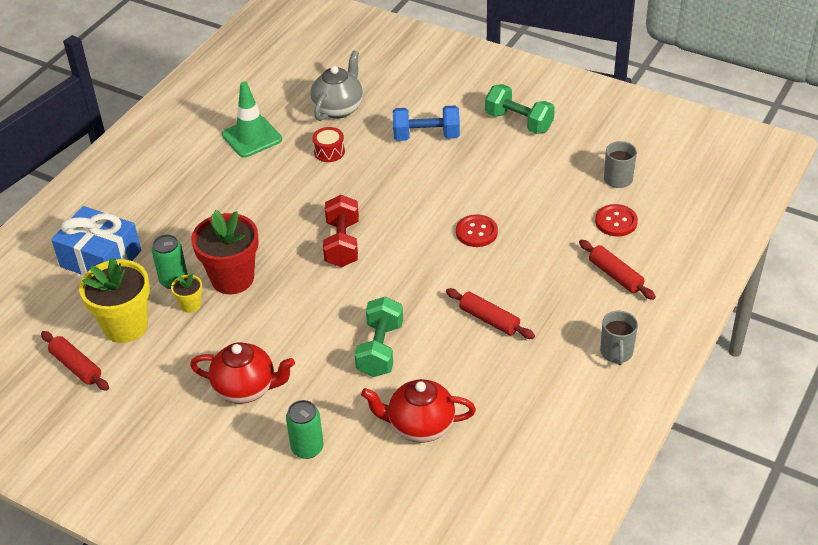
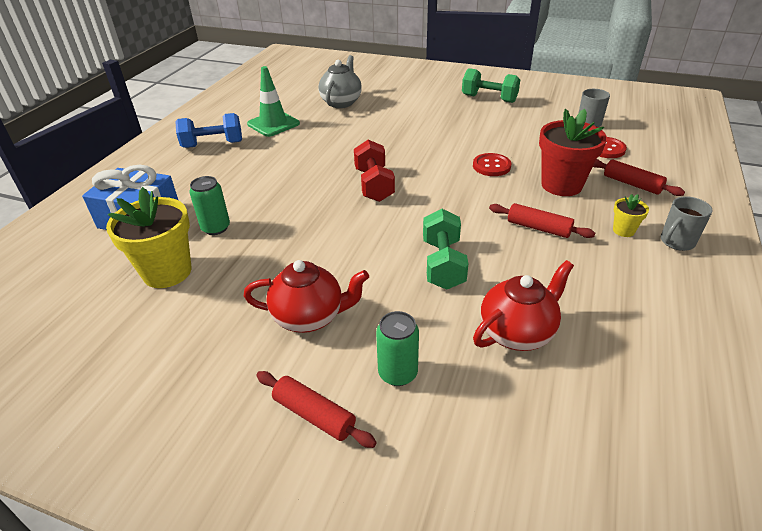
camera: 10 degrees left, 5 degrees down
(76, 366) = (110, 317): red rolling pin -> red rolling pin (314, 415)
(190, 305) = (235, 246): yellow flower pot -> yellow flower pot (623, 230)
(232, 278) = (275, 220): red flower pot -> red flower pot (561, 185)
(329, 152) = (342, 127): red drum -> none
(420, 426) = (517, 333): red teapot -> red teapot turned 150 degrees clockwise
(426, 136) = (419, 112): blue dumbbell -> blue dumbbell (213, 144)
(616, 353) = (676, 242): grey mug -> grey mug turned 60 degrees clockwise

